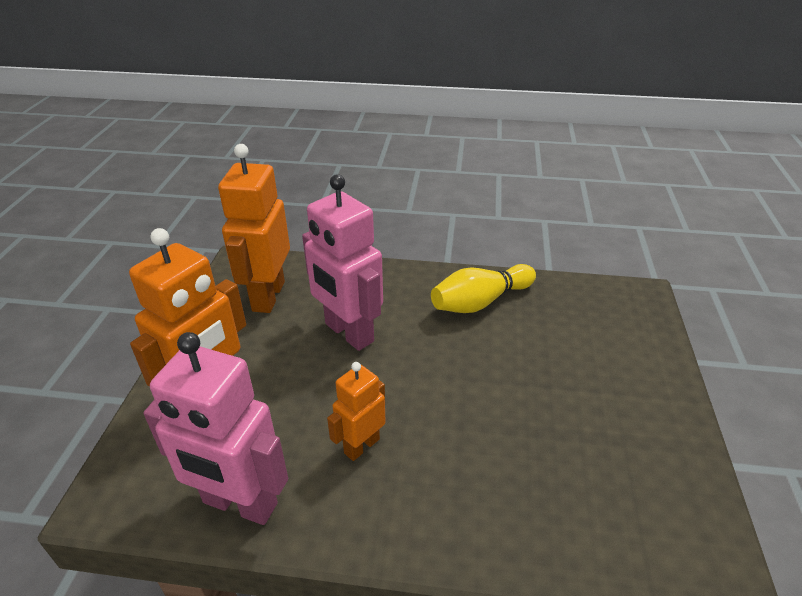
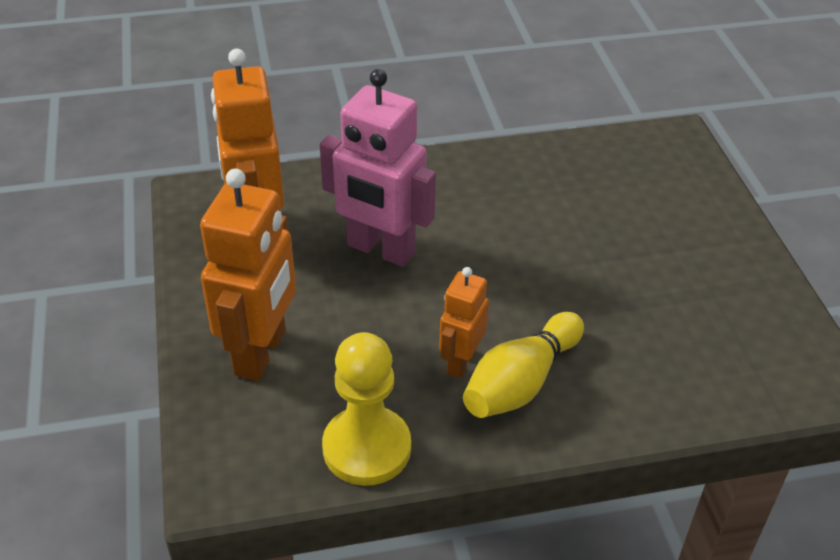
camera: 20 degrees left, 5 degrees up
(239, 504) = (367, 448): pink robot -> yellow pawn
(480, 302) = (510, 182): yellow bowling pin -> yellow bowling pin (521, 382)

